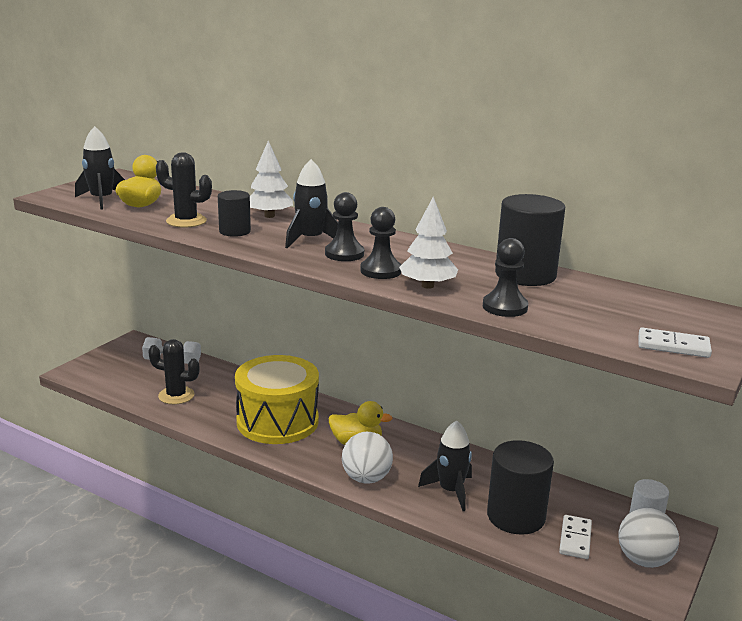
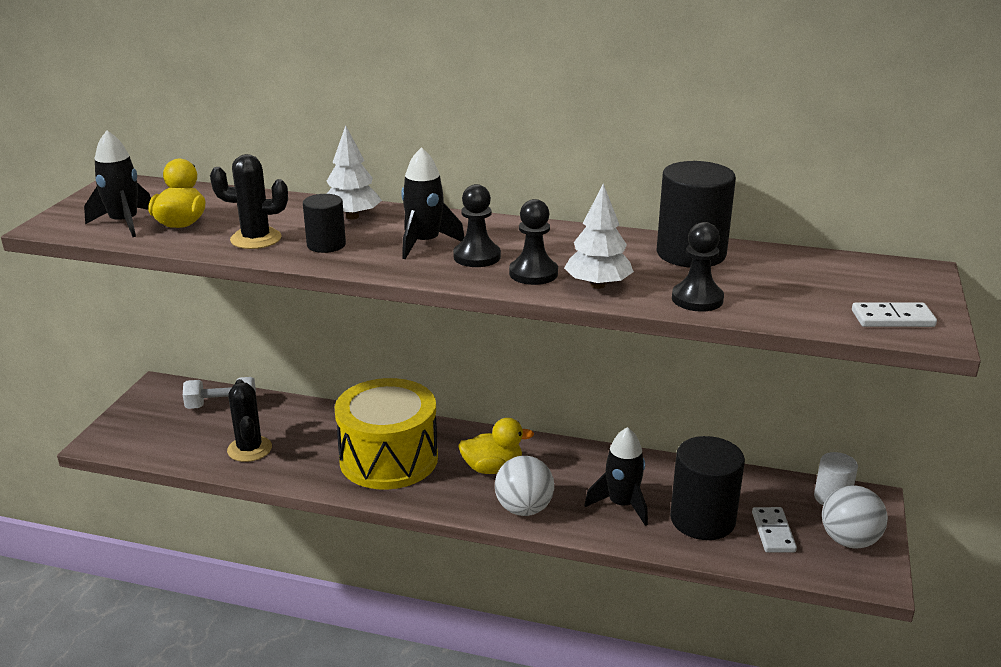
camera: 15 degrees left, 5 degrees up
(176, 395) = (249, 449): black cactus -> black cactus turned 75 degrees clockwise

